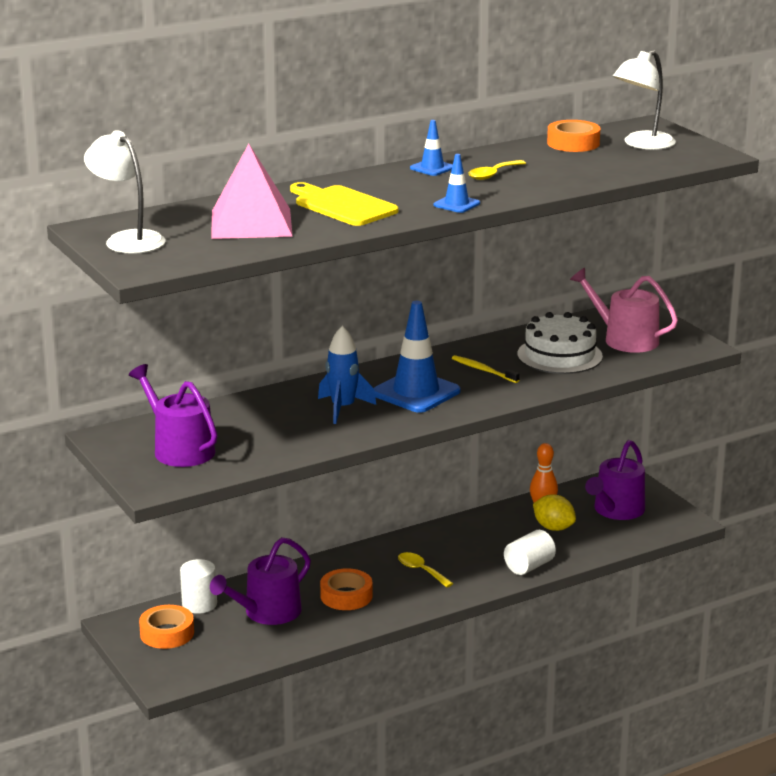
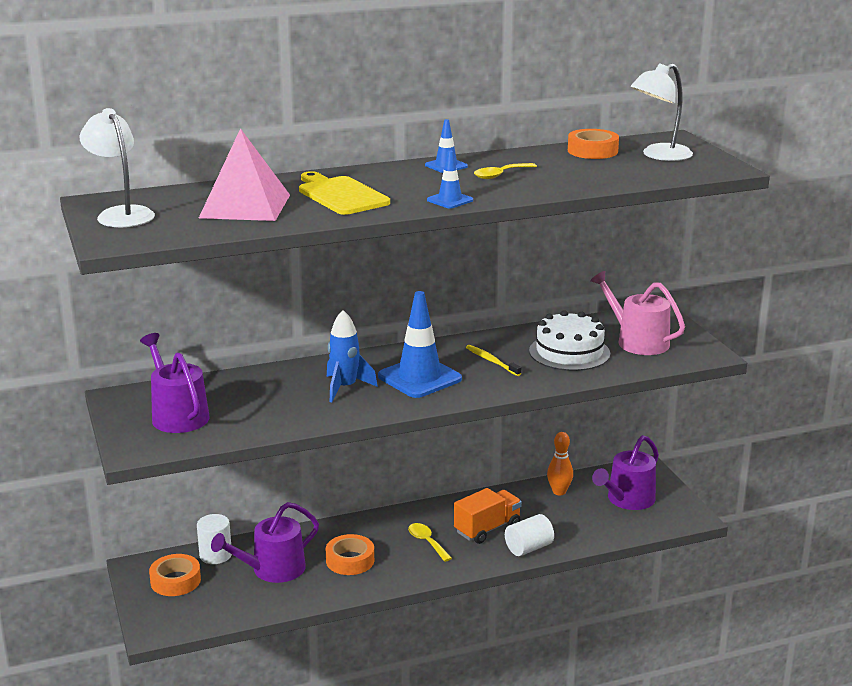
camera: 10 degrees right, 0 degrees up
(479, 552) = (487, 529): none -> orange truck
(553, 528) = (563, 511): yellow lemon -> none

